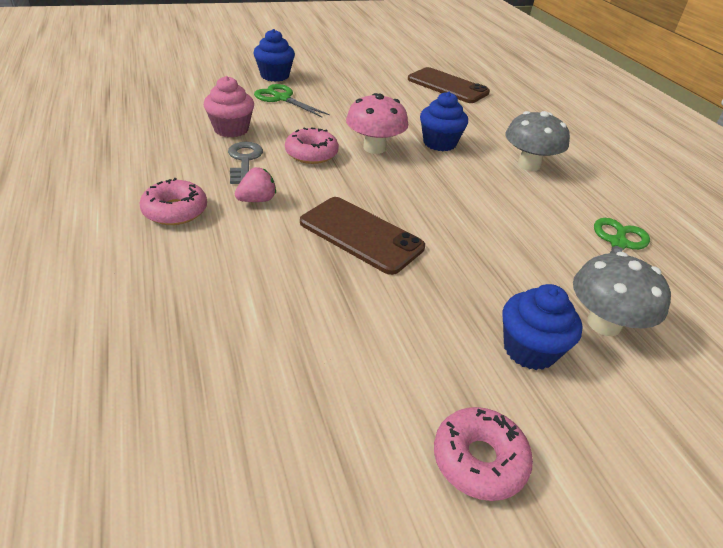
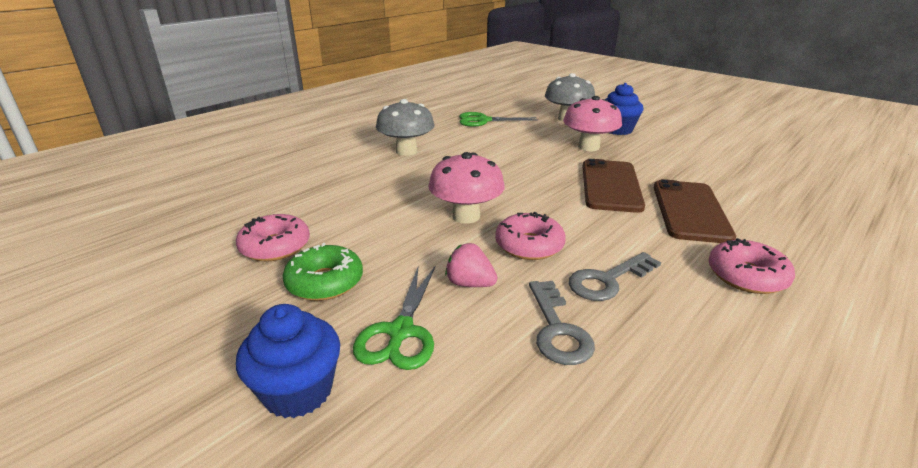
camera: 115 degrees left, 10 degrees down
(231, 129) = (557, 329): pink cupcake -> grey key
(257, 200) = (652, 241): pink strawberry -> pink strawberry (470, 284)
(344, 93) = (325, 282): none -> green donut
(439, 143) = (411, 189): blue cupcake -> none
(447, 86) = (228, 216): brown phone -> brown phone (690, 211)
(473, 279) = (588, 147): none -> pink mushroom
(479, 460) = (697, 130): pink donut -> pink donut (275, 246)

